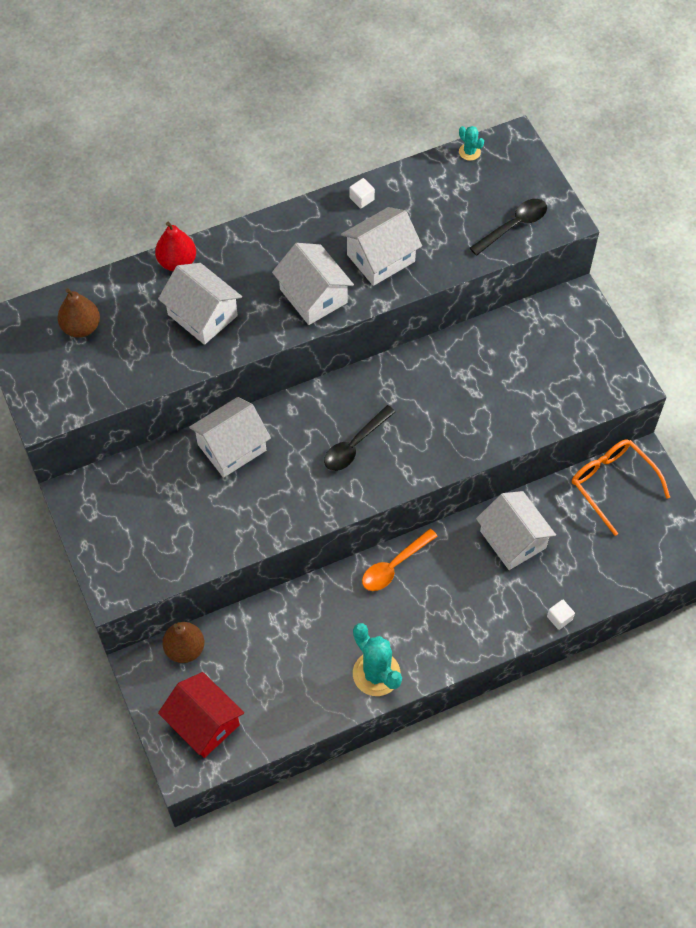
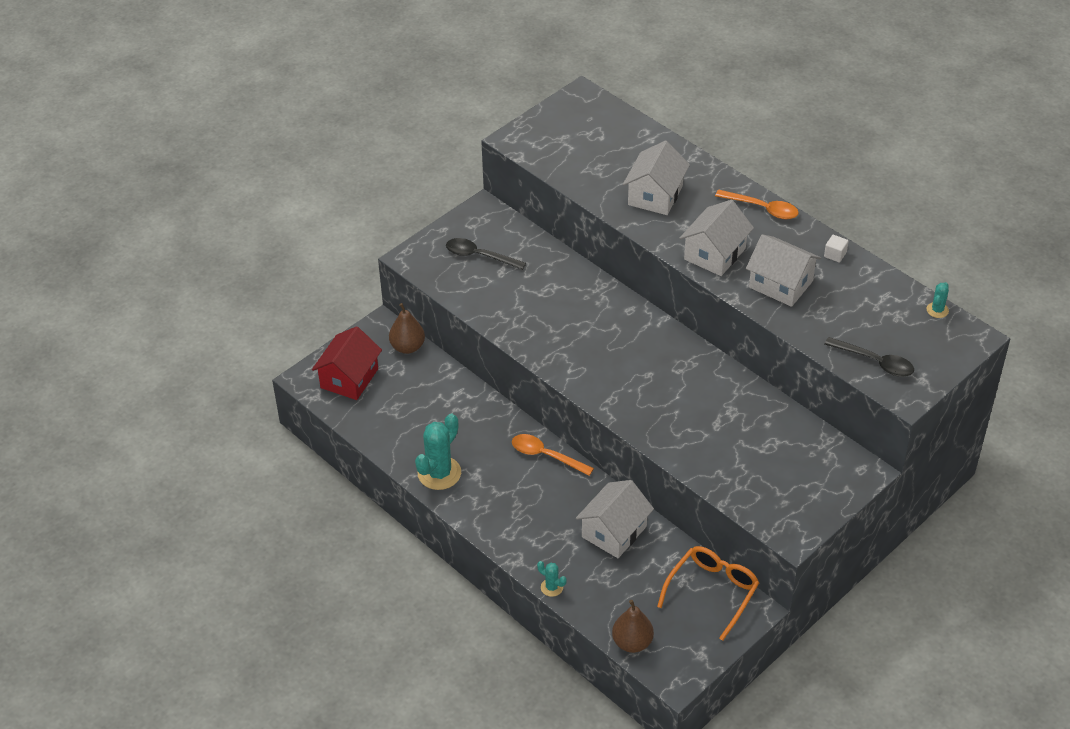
camera: 70 degrees right, 15 degrees down
(81, 327) = (603, 134): brown pear -> brown pear (632, 642)
(177, 262) = (697, 166): red pear -> none
(232, 447) = (573, 284): white house -> none
(269, 231) = (762, 209): none -> orange spoon
(355, 445) = (618, 359): black spoon -> black spoon (479, 256)
(559, 618) = (552, 587): white cube -> turquoise cactus

